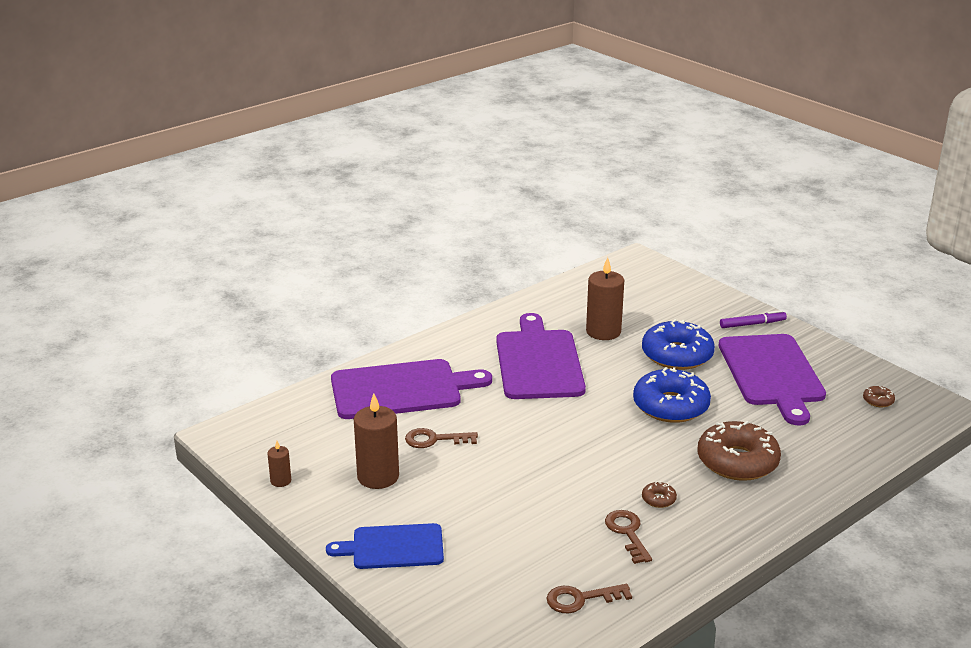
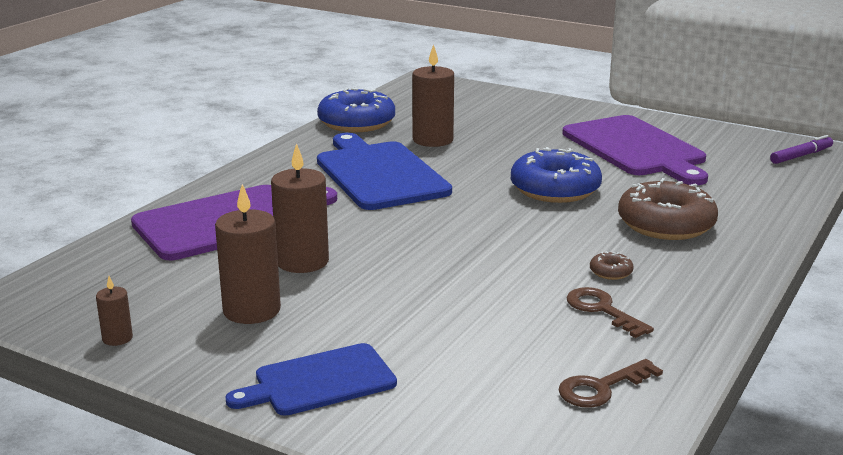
camera: 20 degrees left, 5 degrees down
(434, 440) = (302, 261): brown key -> brown candle
(539, 362) = (379, 174): purple cutting board -> blue cutting board
(677, 355) = (526, 148): blue donut -> blue donut (356, 123)
(752, 324) = (582, 114): purple marker -> purple marker (801, 156)
(878, 401) = (757, 154): brown donut -> none

